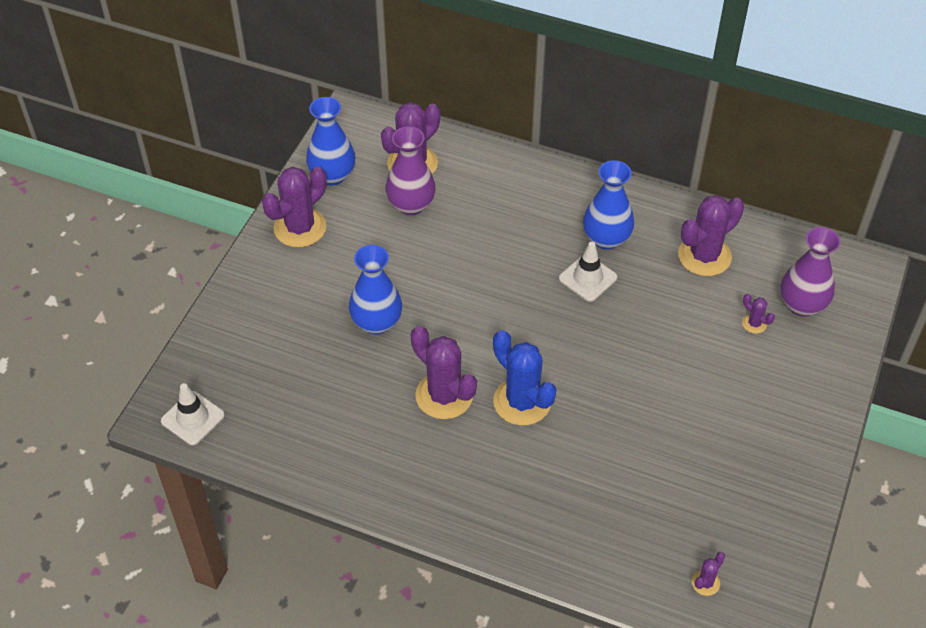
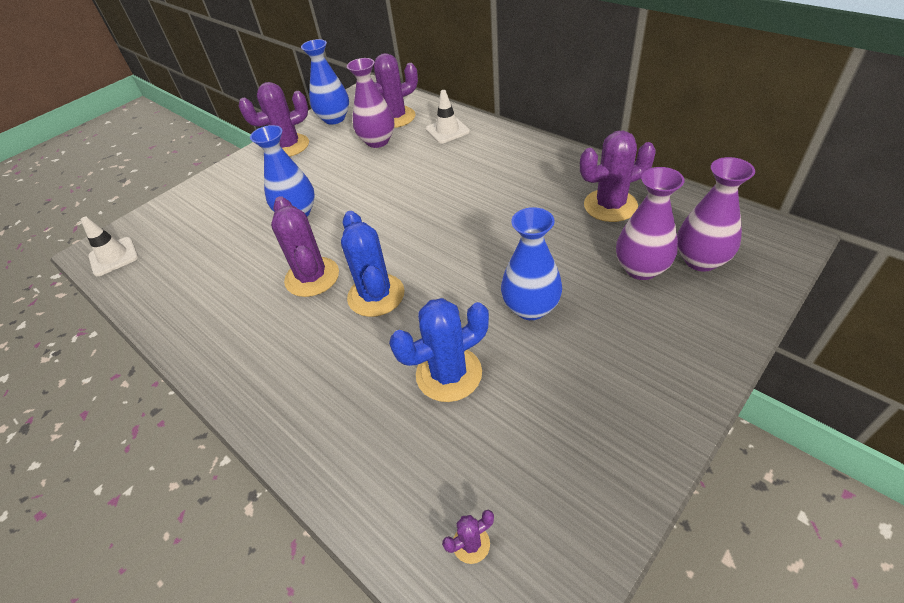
camera: 25 degrees right, 5 degrees down
(588, 278) = (491, 207): white traffic cone -> white traffic cone (447, 130)
(606, 238) = (523, 181): blue vase -> blue vase (530, 308)
(628, 462) = (449, 374): none -> blue cactus
(754, 324) = (641, 269): purple cactus -> purple vase

